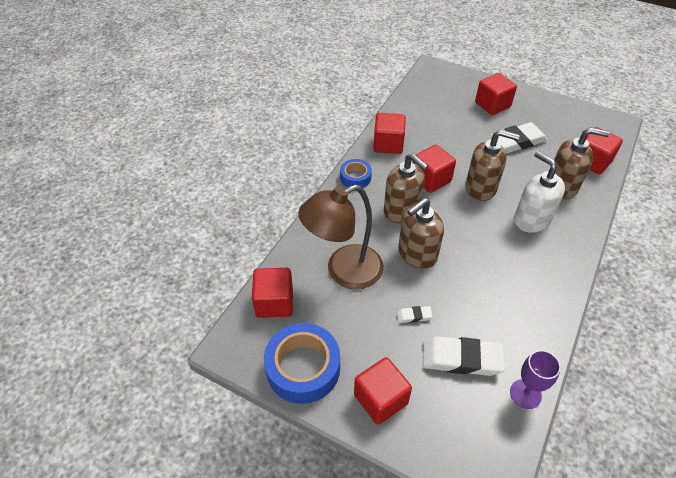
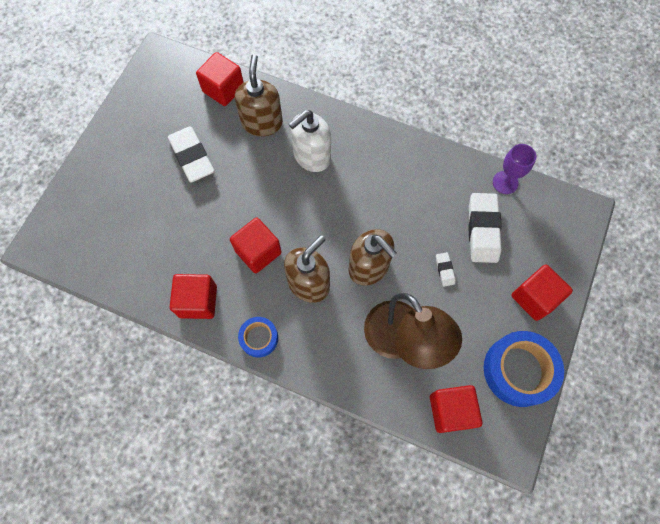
camera: 95 degrees left, 20 degrees up
(481, 188) = (269, 200): brown soap dispenser -> none
(492, 105) = (123, 177): red cube -> none

